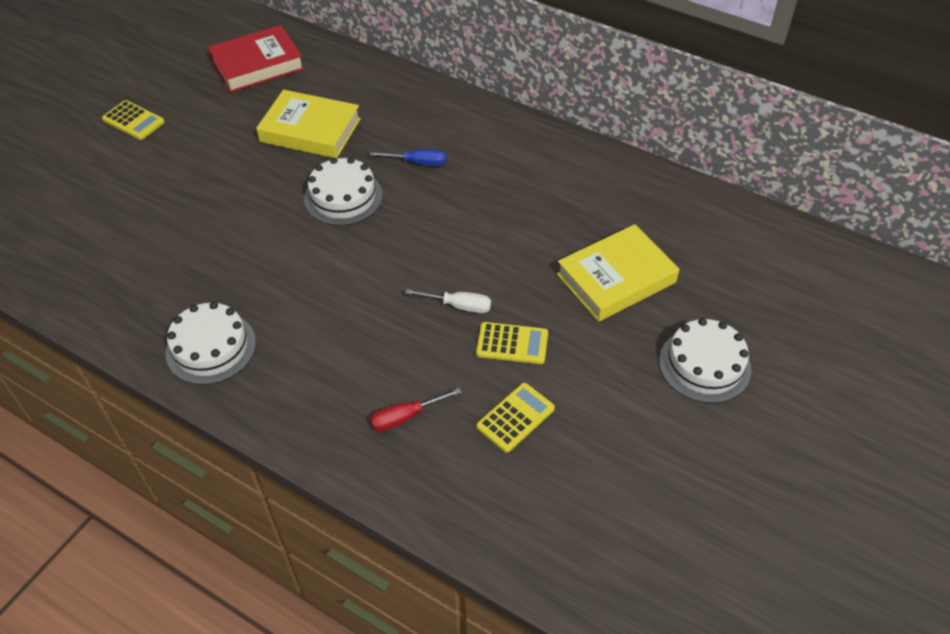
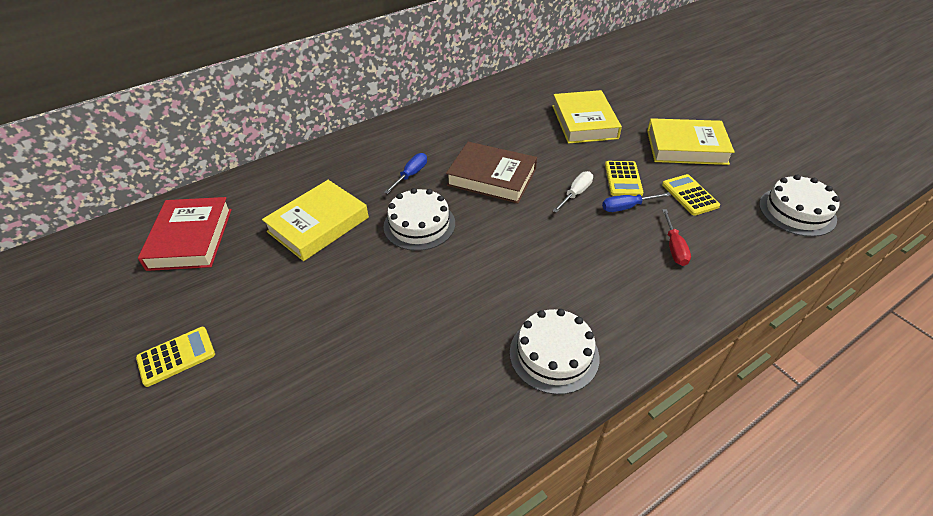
camera: 65 degrees left, 5 degrees down
(449, 226) = (491, 177): none -> brown book
(458, 358) = (626, 207): none -> blue screwdriver
(512, 344) = (623, 179): yellow calculator -> yellow calculator turned 150 degrees clockwise
(625, 398) = (686, 147): none -> yellow book
(704, 365) = (669, 112): white cake -> white cake (797, 211)

